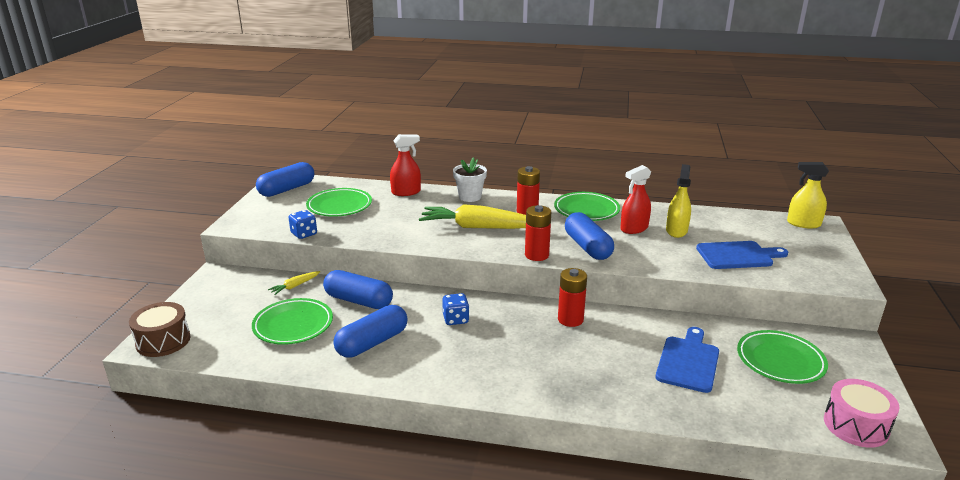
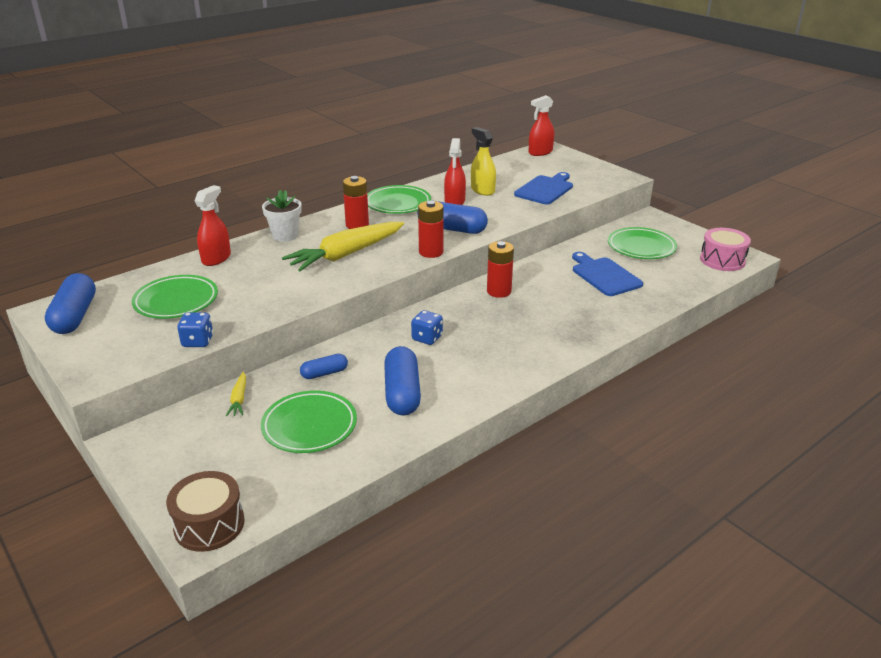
camera: 50 degrees left, 5 degrees up
(358, 301) = (324, 373): blue capsule -> blue capsule, size x0.55
(803, 224) = (540, 152): yellow spray bottle -> red spray bottle

